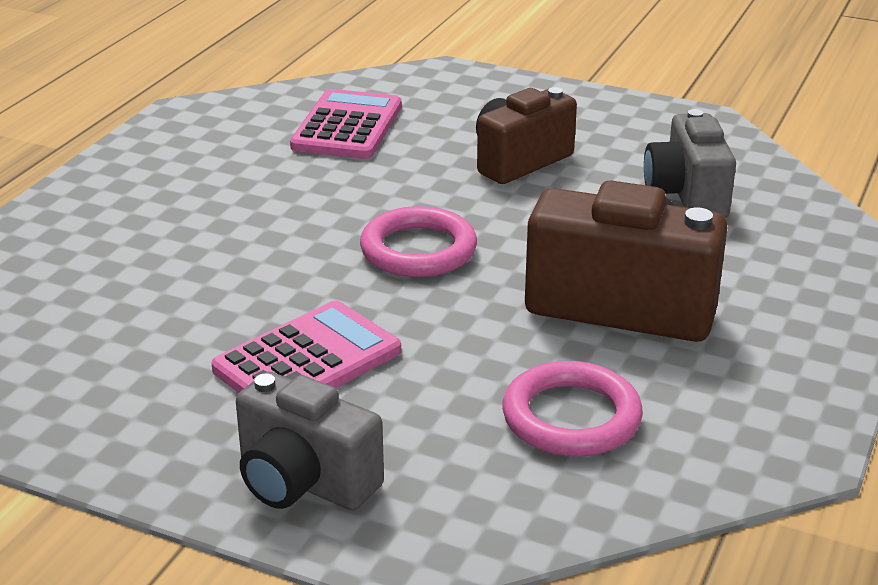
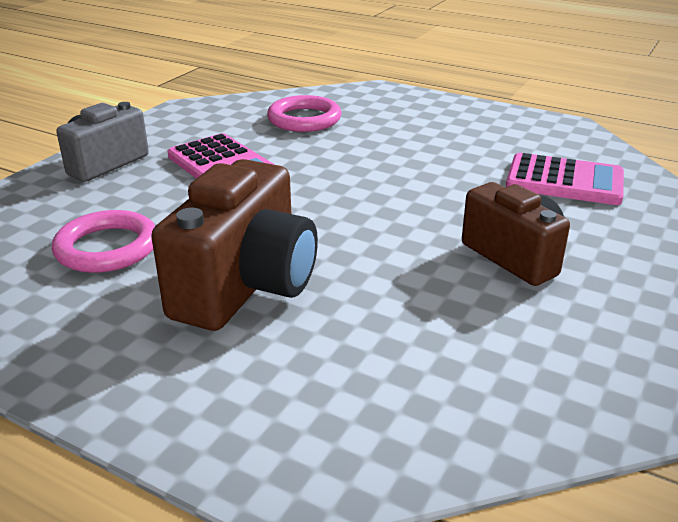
camera: 95 degrees right, 0 degrees up
(418, 250) = (352, 203): pink ring -> pink ring (304, 119)
(687, 195) = (451, 354): grey camera -> none

